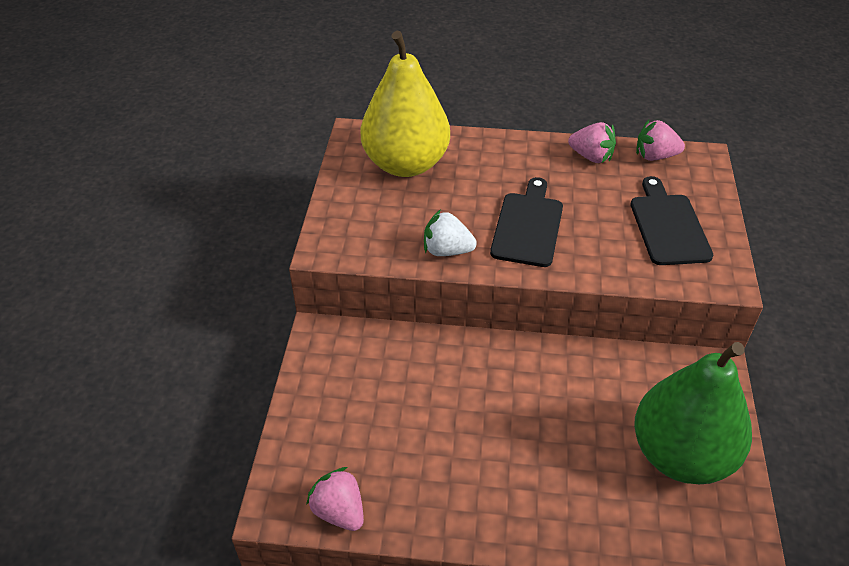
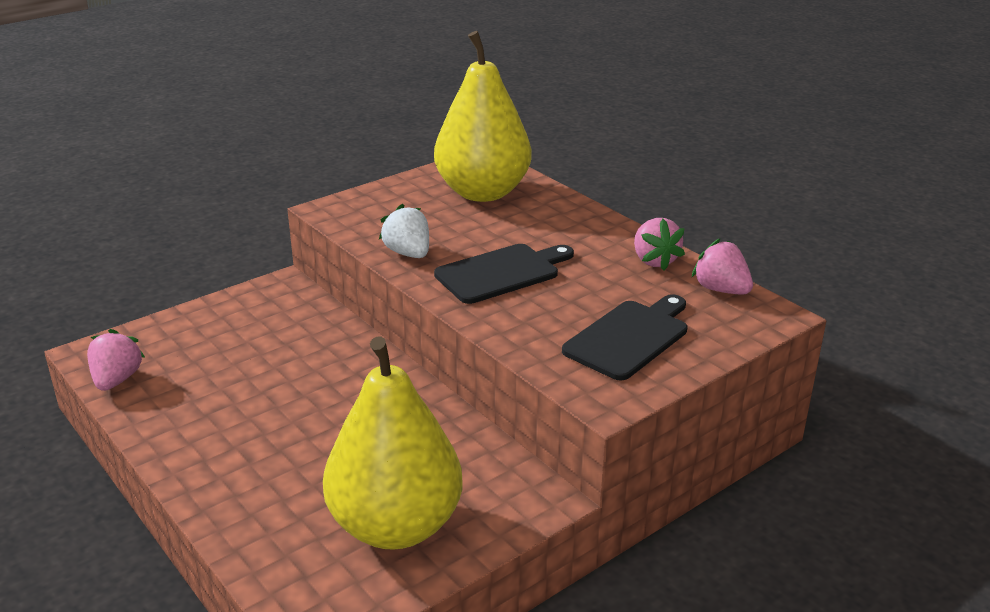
camera: 45 degrees right, 15 degrees down
(681, 455) = (395, 526): green pear -> yellow pear

